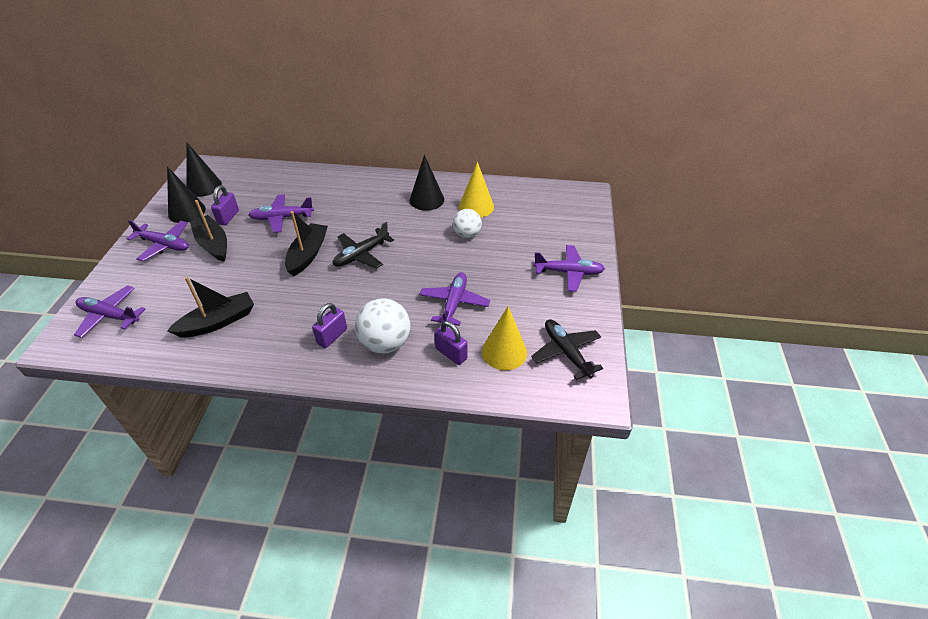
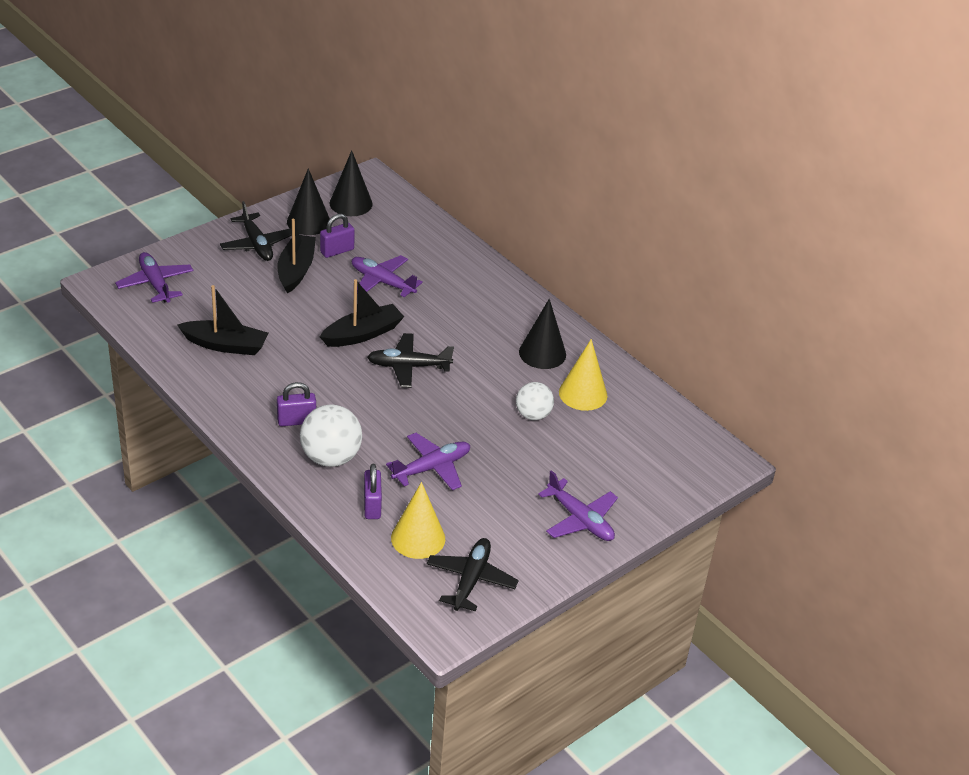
camera: 40 degrees right, 5 degrees down
(164, 245) = (257, 244): purple plane -> black plane

